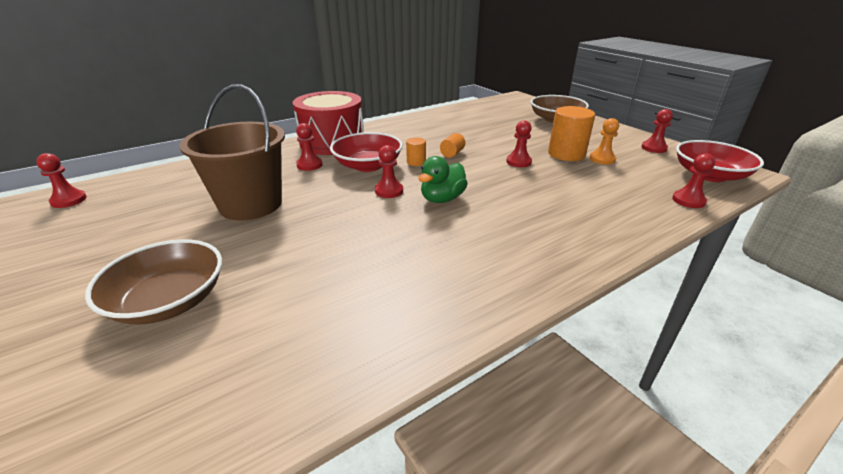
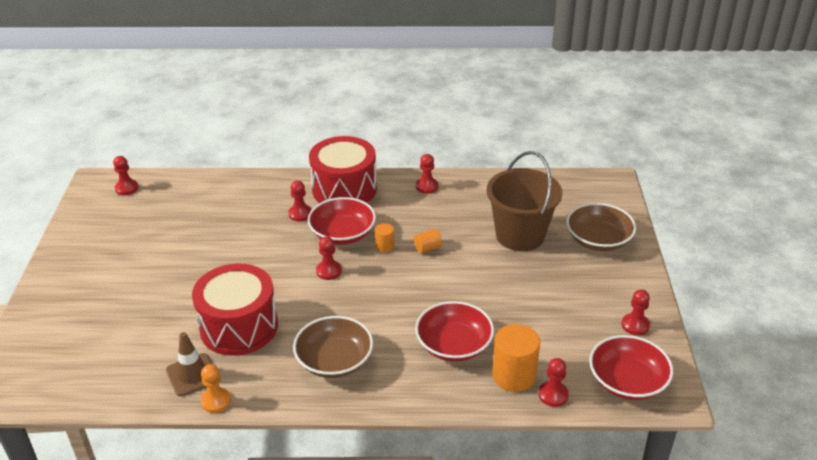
camera: 35 degrees right, 5 degrees up
(169, 301) = (132, 305): brown bowl -> brown bowl (334, 360)
(251, 204) = (226, 243): brown bucket -> brown bucket (520, 235)
(343, 340) = (192, 375): none -> brown traffic cone
(348, 265) = (239, 327): none -> red drum
(442, 199) = (357, 298): green duck -> none
(518, 162) = (472, 284): red pawn -> red pawn (427, 186)
(566, 154) = (531, 294): orange cylinder -> orange cylinder (514, 375)
(569, 199) = (454, 345): none -> red bowl
(602, 159) = (555, 315): orange pawn -> orange pawn (216, 401)

